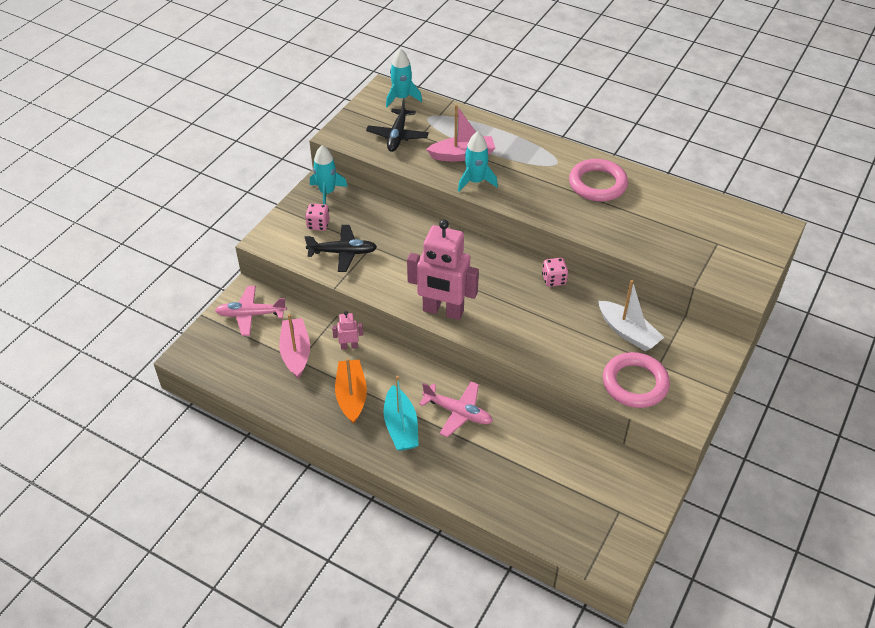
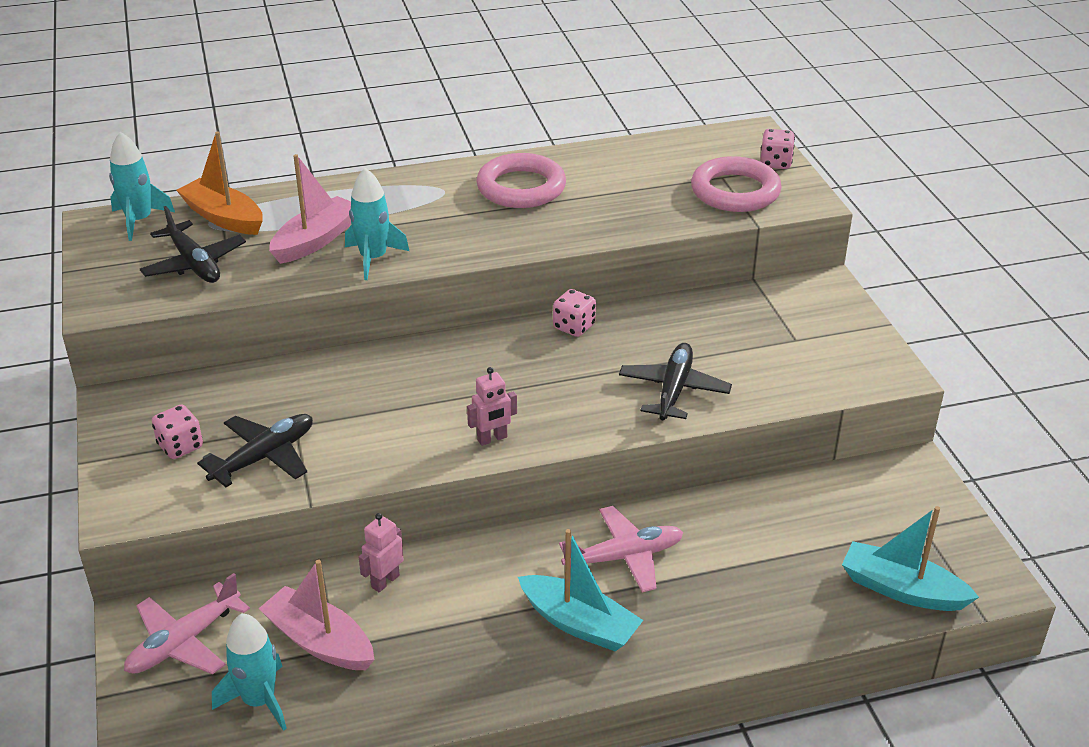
camera: 45 degrees left, 10 degrees down
(327, 192) = (140, 402): turquoise rocket -> turquoise rocket (259, 700)
(351, 396) = (468, 636): orange boat -> orange boat (224, 218)
(443, 311) = (492, 439): pink robot -> pink robot, size x0.44
(557, 346) = (673, 390): none -> black plane
(564, 531) = (902, 589): none -> turquoise boat
(628, 332) = (723, 329): white boat -> none
(635, 383) = (800, 372): pink ring -> pink ring (735, 191)
(762, 254) = (775, 163): none -> pink dice

